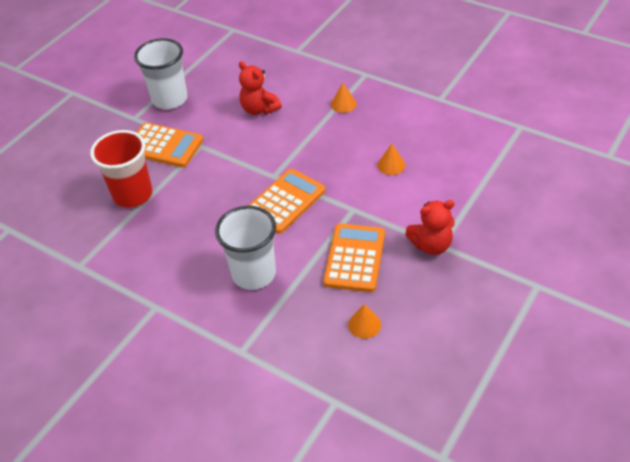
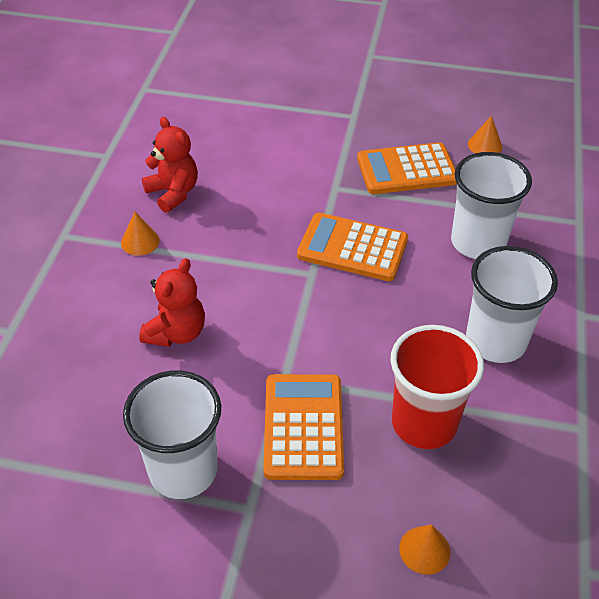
camera: 115 degrees left, 0 degrees up
(164, 249) = (495, 341): none -> white cup
(391, 165) = (247, 172): orange cone -> orange cone (424, 550)
(431, 245) = (357, 122): red teddy bear -> red teddy bear (173, 193)

